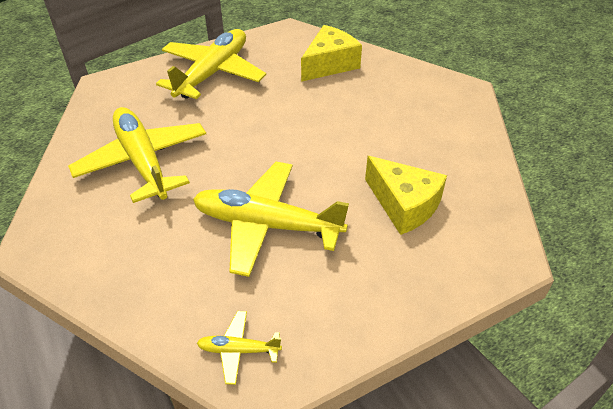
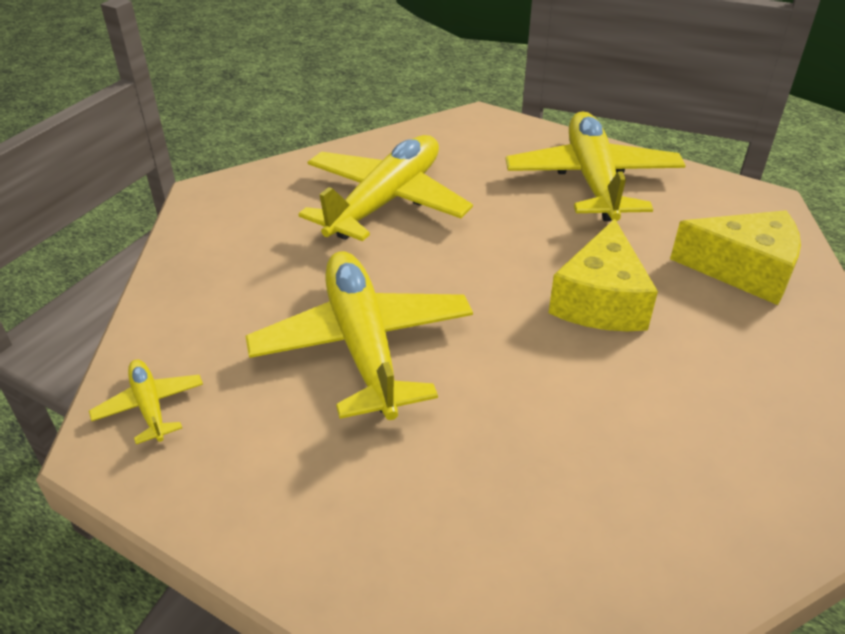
camera: 60 degrees right, 5 degrees down
(213, 73) = (592, 180): yellow plane -> yellow plane turned 90 degrees counterclockwise
(404, 205) = (517, 478): yellow cheese -> yellow cheese (600, 301)

